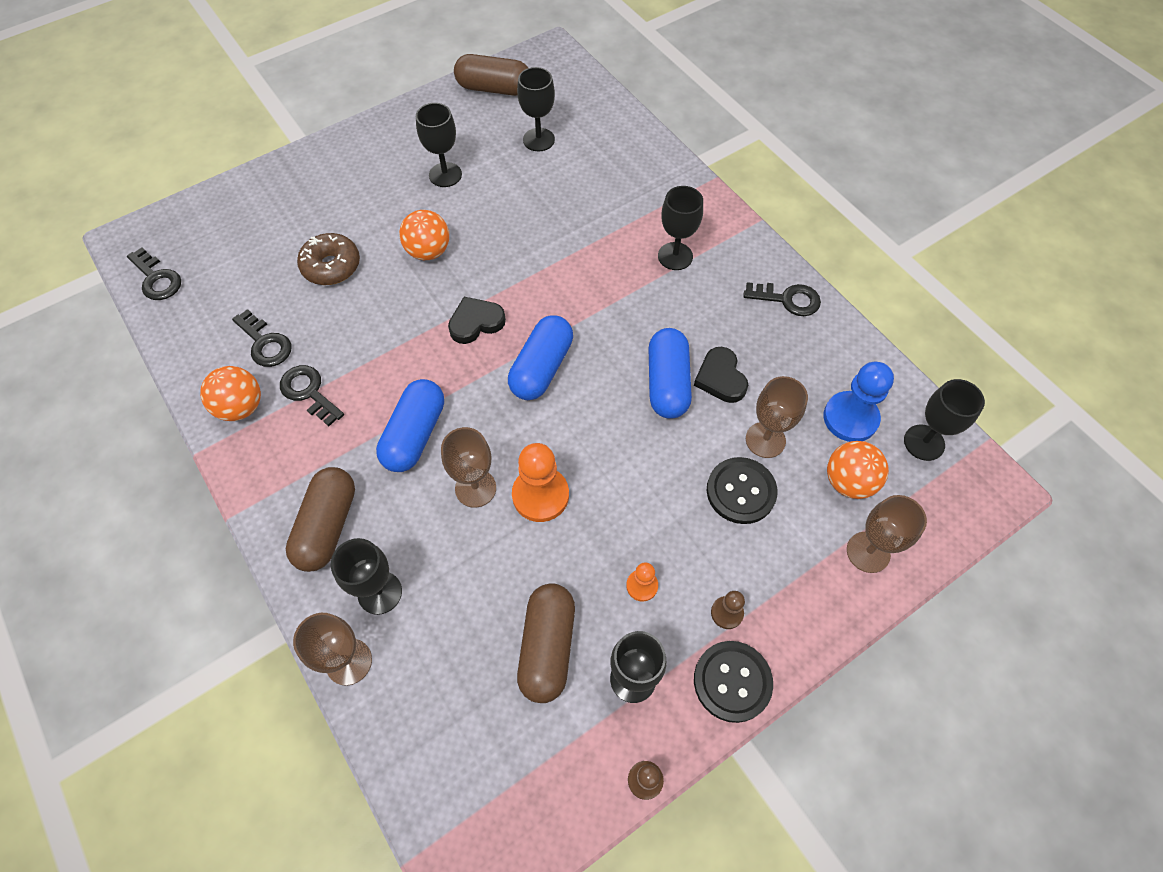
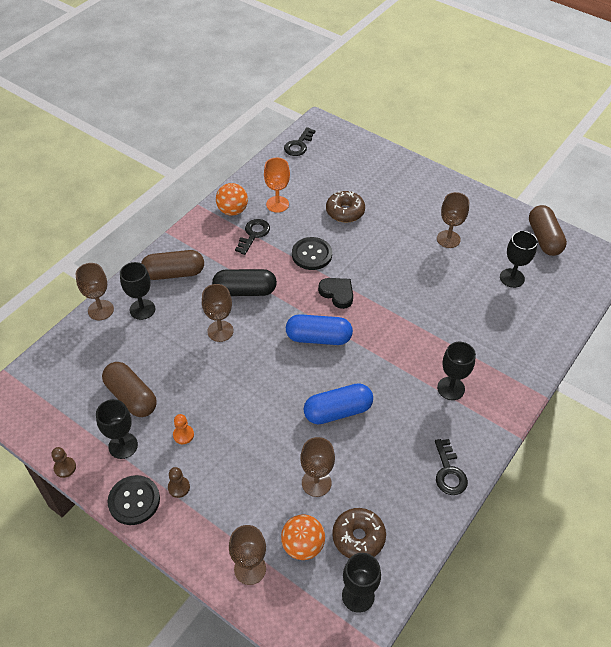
camera: 70 degrees right, 10 degrees down
(265, 343) = (277, 204): black key -> orange goblet
(415, 434) = (245, 291): blue capsule -> black capsule
(428, 251) = (380, 252): orange ball -> none
(445, 175) = (448, 239): black goblet -> brown goblet
(540, 495) = (227, 364): orange pawn -> none
(547, 647) = (131, 397): brown capsule -> brown capsule turned 60 degrees clockwise
(720, 378) = (356, 443): black heart -> none
(741, 491) = (269, 476): black button -> black button (312, 254)
(850, 418) = (358, 537): blue pawn -> brown donut

